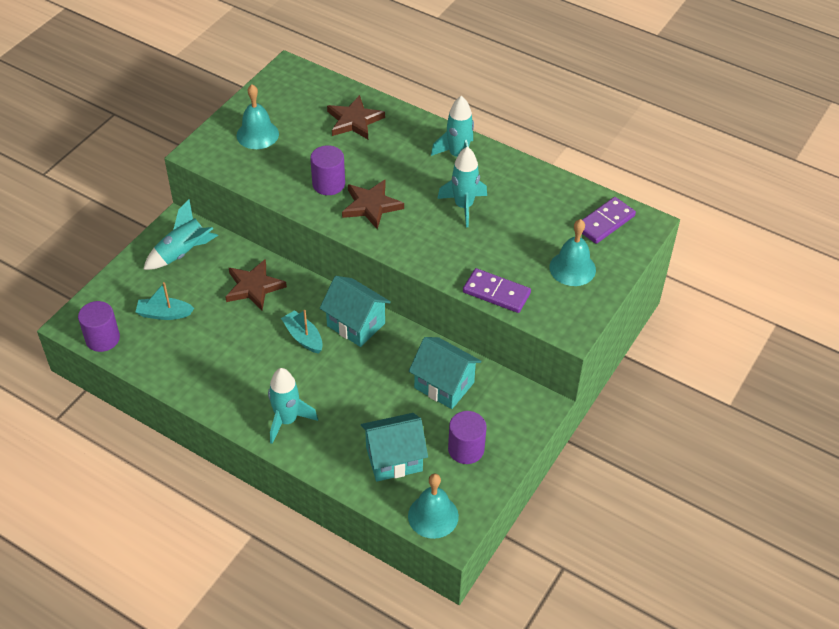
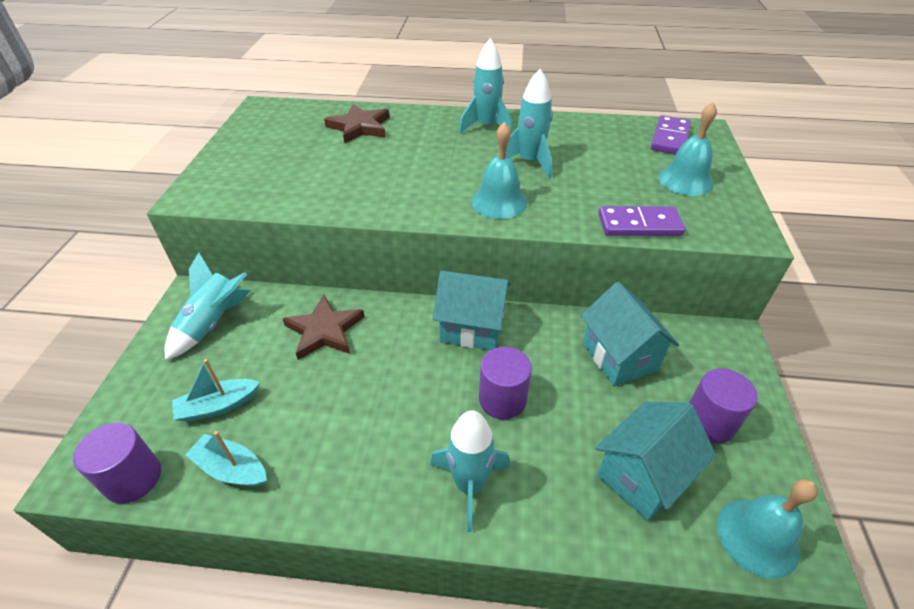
camera: 25 degrees left, 5 degrees down
(257, 134) = (258, 162): turquoise bell -> turquoise bell (499, 202)
(303, 337) = (420, 365): turquoise boat -> turquoise boat (231, 469)
(328, 184) = (370, 183): purple cylinder -> purple cylinder (502, 399)
(371, 206) = (433, 188): brown star -> none
(444, 385) = (619, 357): turquoise house -> turquoise house turned 60 degrees clockwise

